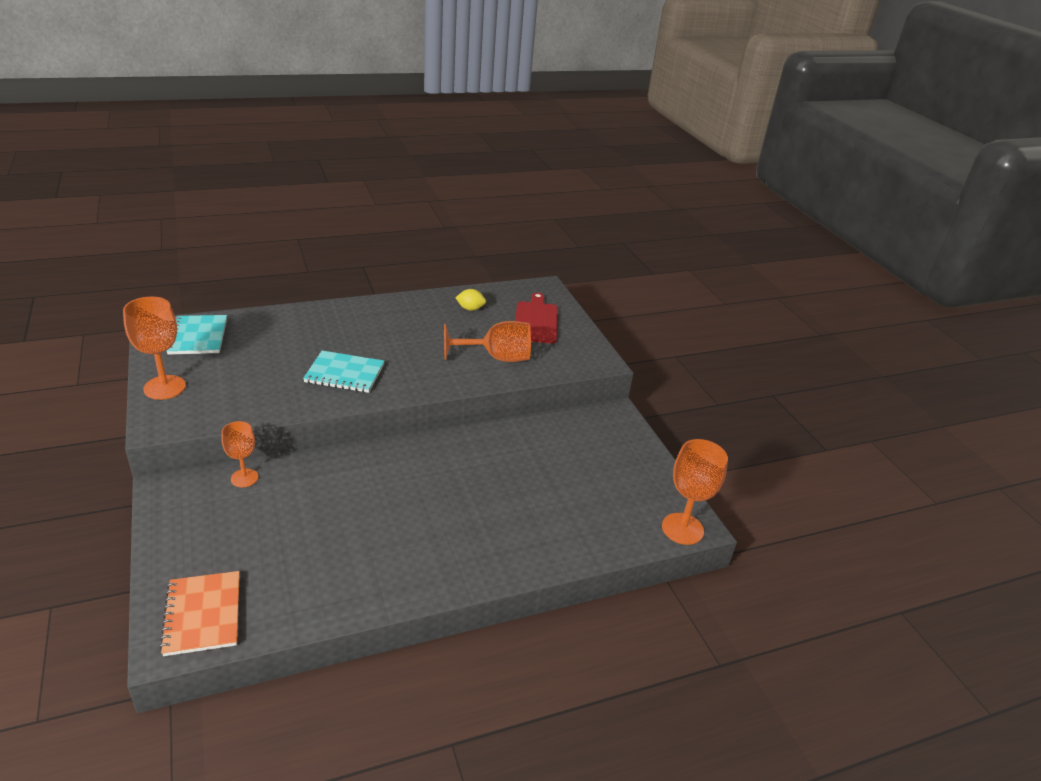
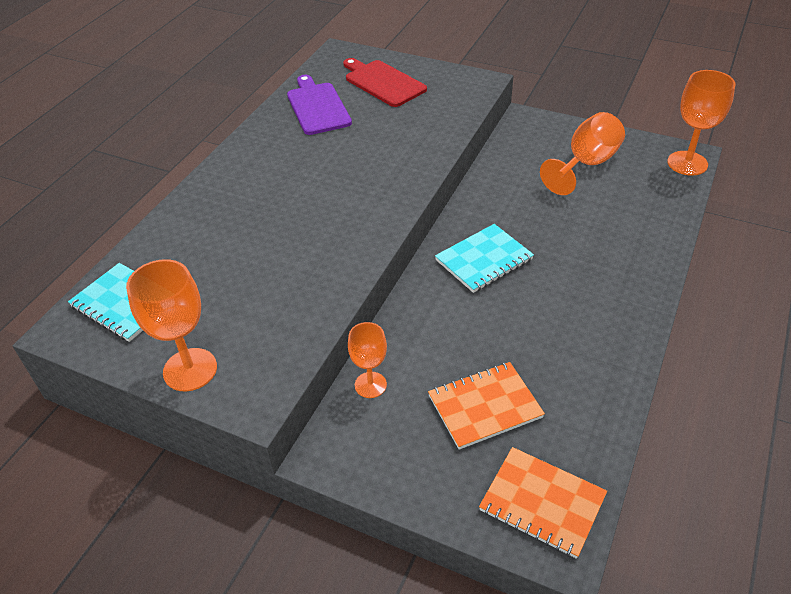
camera: 40 degrees left, 10 degrees up
(272, 541) = (484, 406): none -> orange notebook
(344, 374) = (324, 230): turquoise notebook -> turquoise notebook (484, 260)
(470, 309) = (317, 107): yellow lemon -> purple cutting board
(497, 358) = (410, 130): orange goblet -> orange goblet (586, 164)

